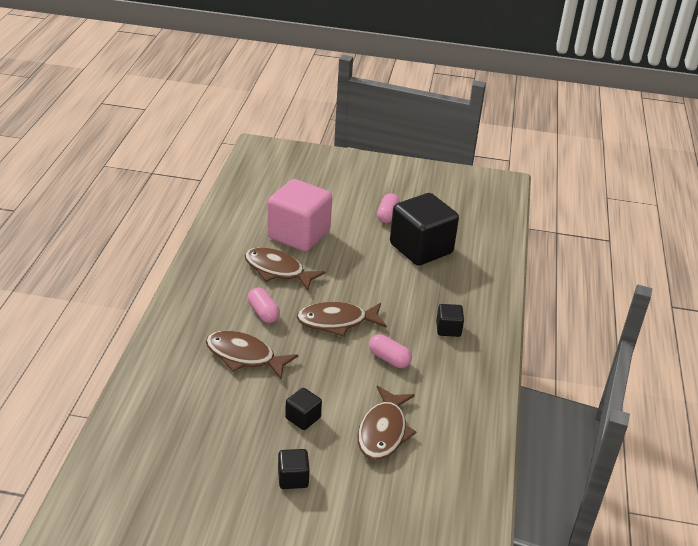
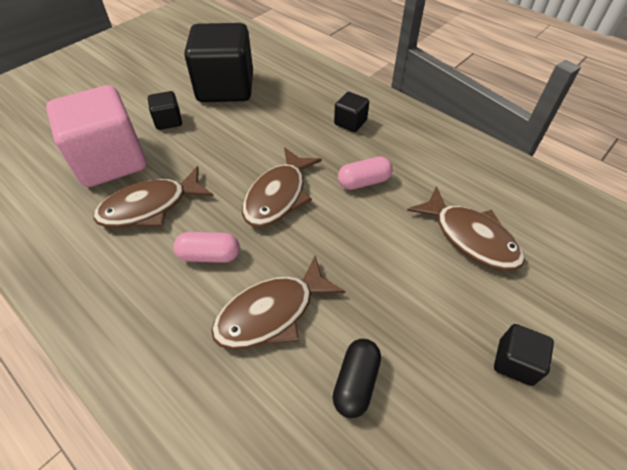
camera: 55 degrees left, 15 degrees up
(226, 408) = (356, 382): none -> black capsule
(303, 418) = (415, 301): black cube -> black cube (168, 121)
(387, 215) = (156, 86): pink capsule -> none

